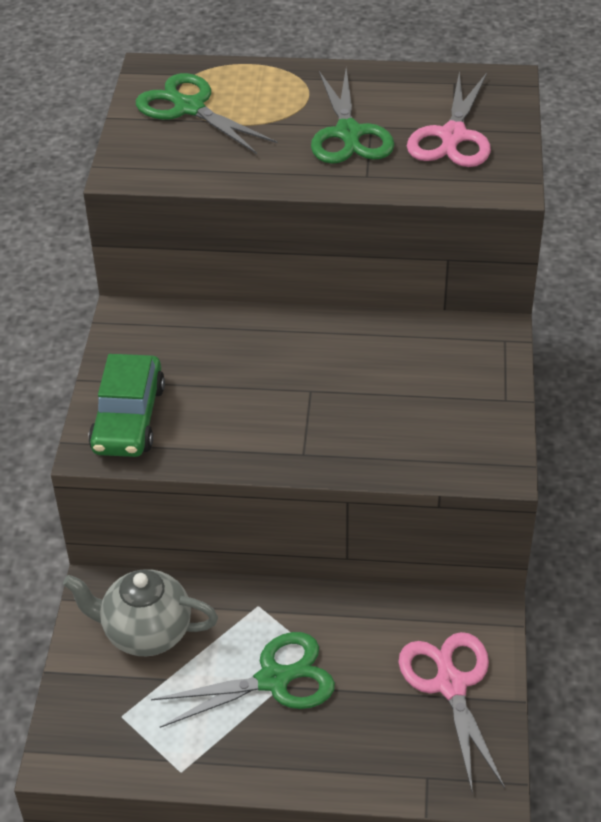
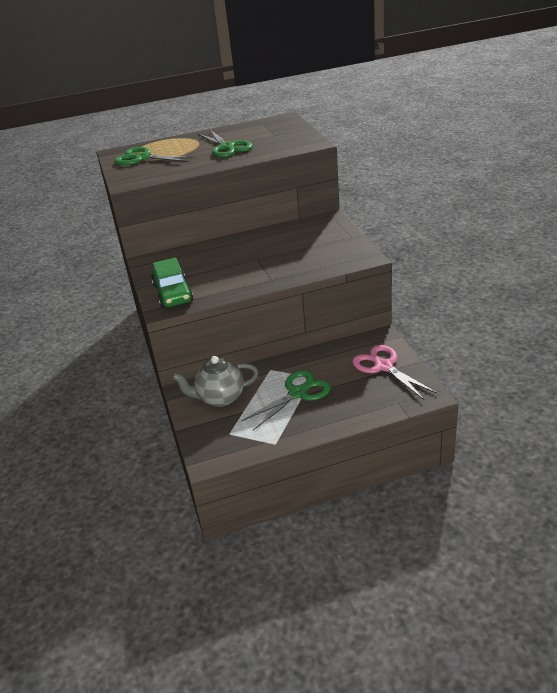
camera: 20 degrees left, 10 degrees down
(453, 136) = (276, 137): pink scissors -> none

